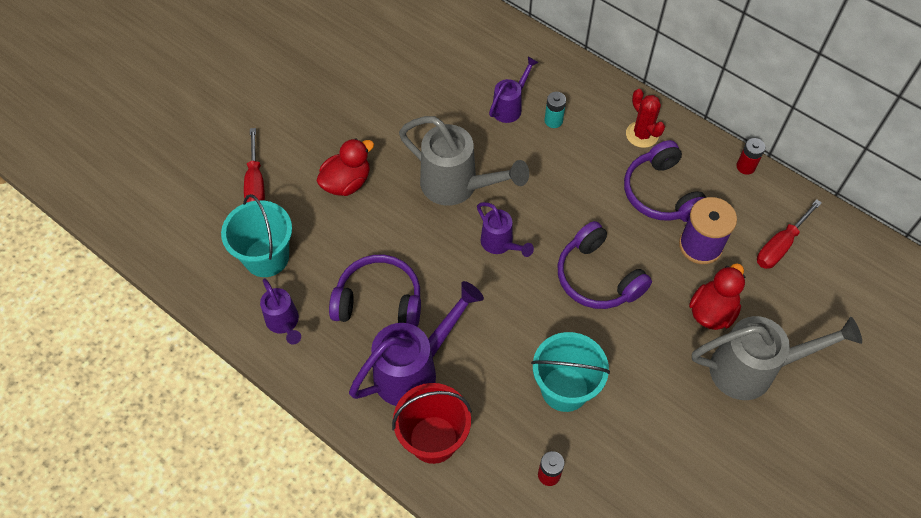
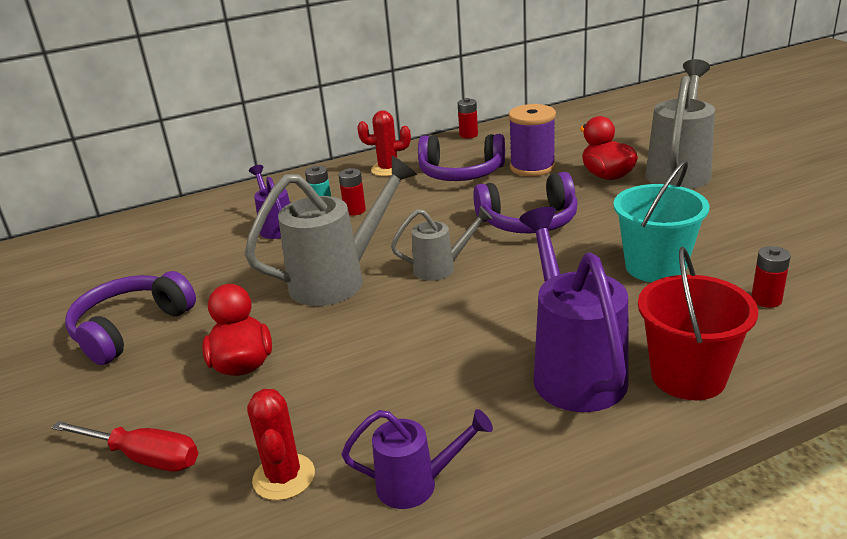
camera: 60 degrees left, 30 degrees down
(266, 257) = (284, 477): turquoise bucket -> red cactus
(379, 301) = (448, 376): purple headphones -> purple headphones (130, 328)
(500, 244) = (442, 268): purple watering can -> grey watering can
(558, 146) = (354, 210): none -> red battery
(780, 245) = (559, 137): red screwdriver -> none

